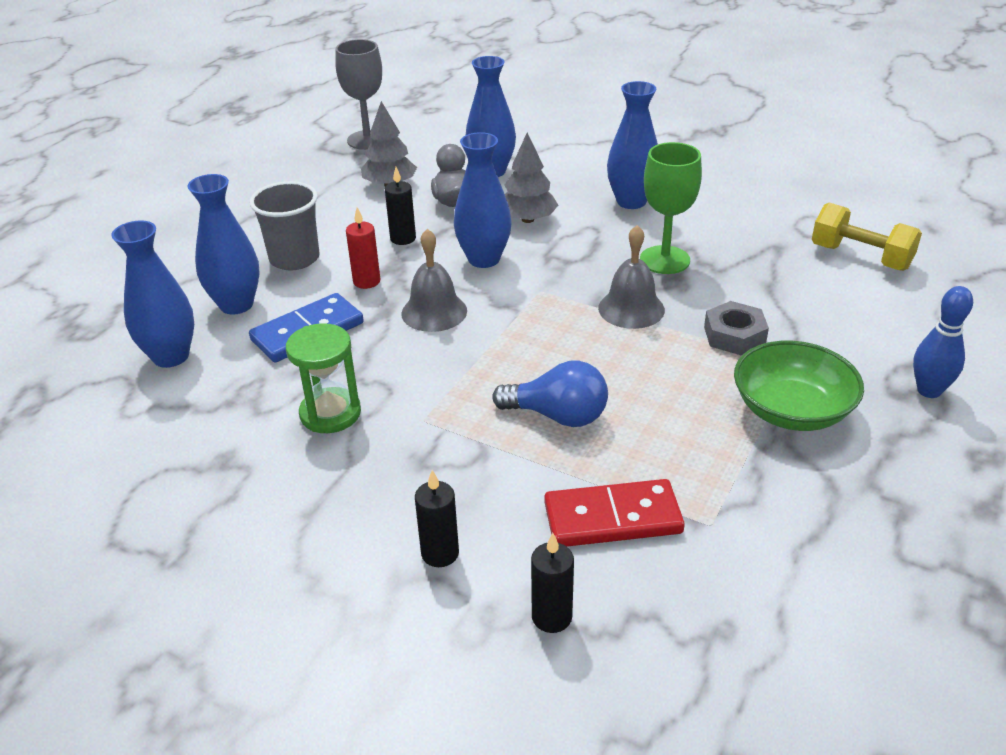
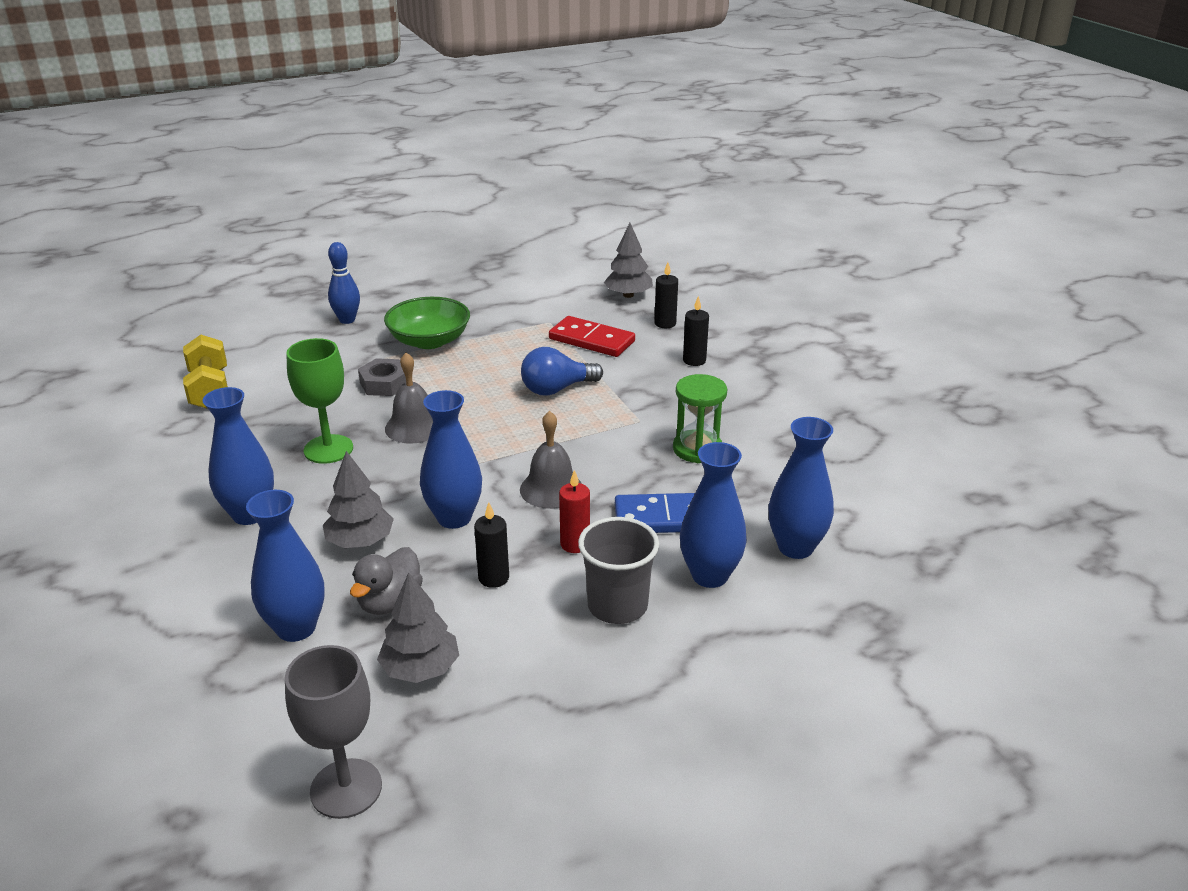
camera: 145 degrees left, 5 degrees down
(558, 416) = (556, 389): blue light bulb -> blue light bulb turned 75 degrees counterclockwise
(681, 663) = (628, 295): none -> grey tree

